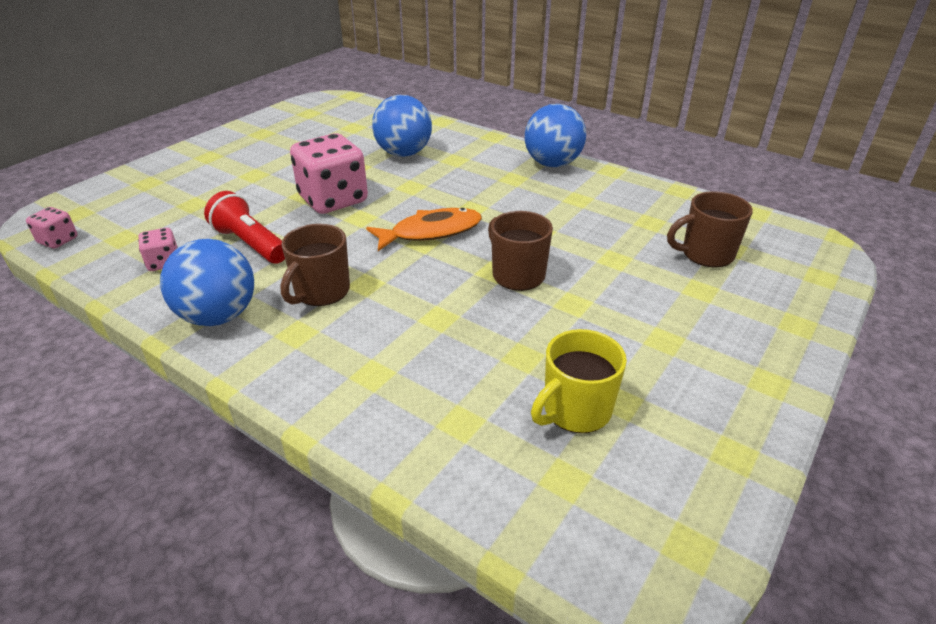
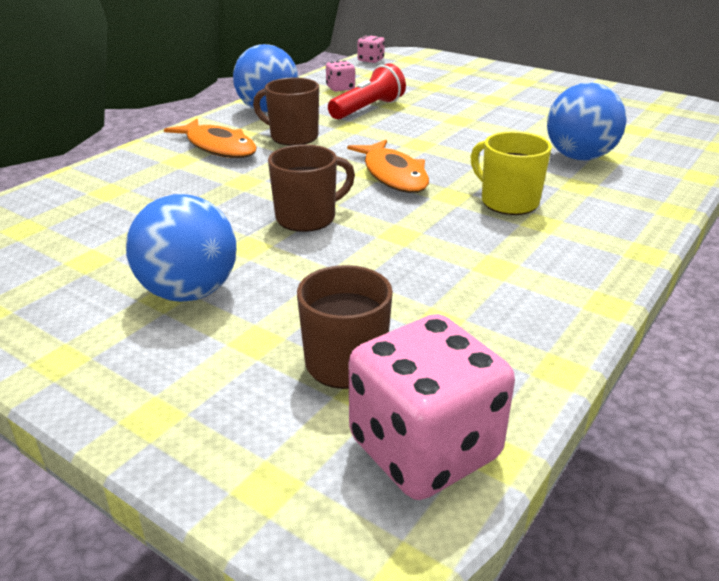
camera: 90 degrees right, 5 degrees down
(333, 200) = (452, 131): pink dice -> pink dice (424, 449)
(339, 346) = (218, 147): none -> orange fish
(552, 164) = (604, 252): blue ball -> blue ball (189, 292)
(575, 410) = (91, 237): yellow mug -> yellow mug (508, 202)

